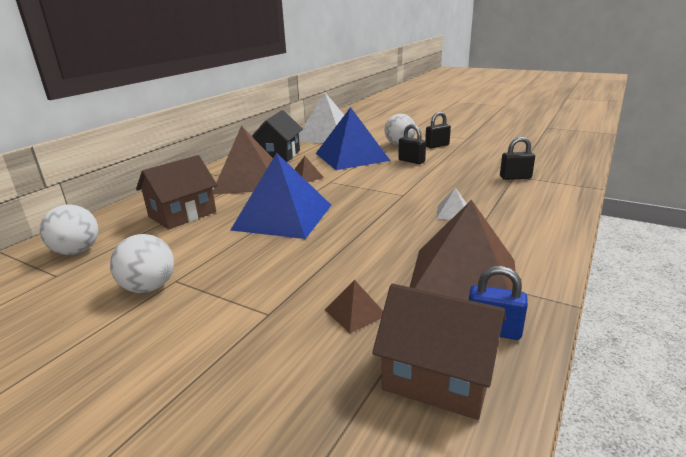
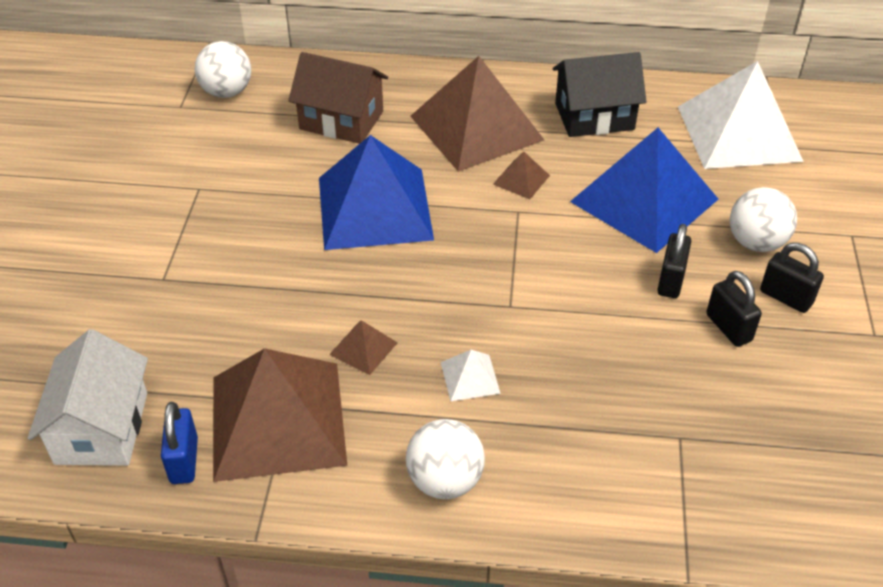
camera: 65 degrees right, 20 degrees up
(149, 287) = (180, 177): white ball -> white ball (445, 480)
(355, 312) = (183, 342): brown pyramid -> brown pyramid (363, 348)
(438, 377) = (101, 428): brown house -> white house
(515, 177) = (671, 439): black padlock -> black padlock (728, 327)

